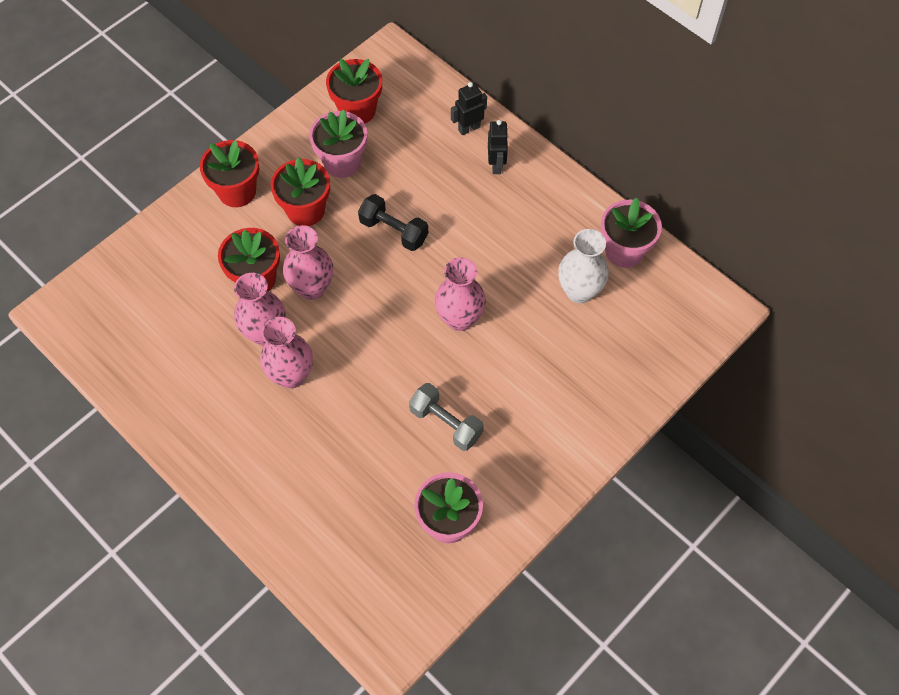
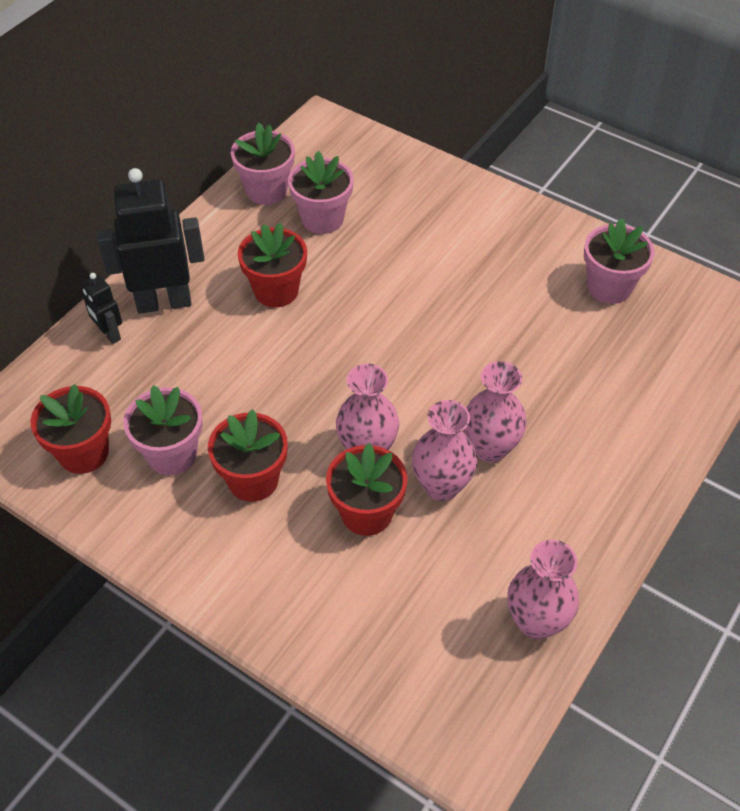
camera: 100 degrees left, 10 degrees down
(237, 191) = (232, 567): red flower pot -> red flower pot (276, 291)
(394, 231) = (271, 384): black dumbbell -> none
(446, 423) = (504, 303): grey dumbbell -> none
(459, 319) = (377, 308): pink vase -> pink vase (536, 622)
(496, 165) = (164, 302): black robot -> black robot, size x2.03
(579, 291) = (322, 219): white vase -> pink flower pot

